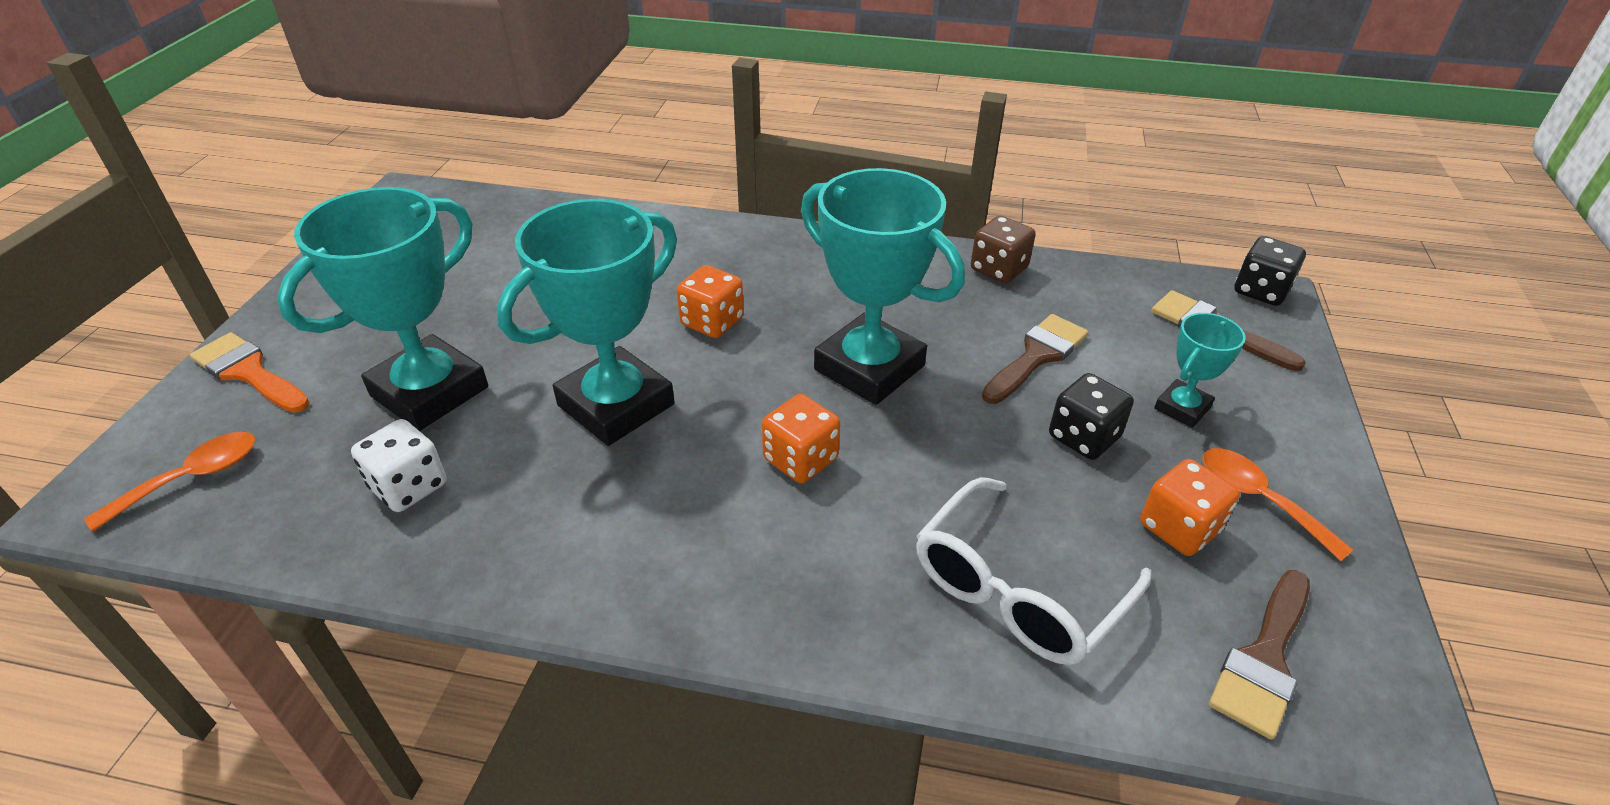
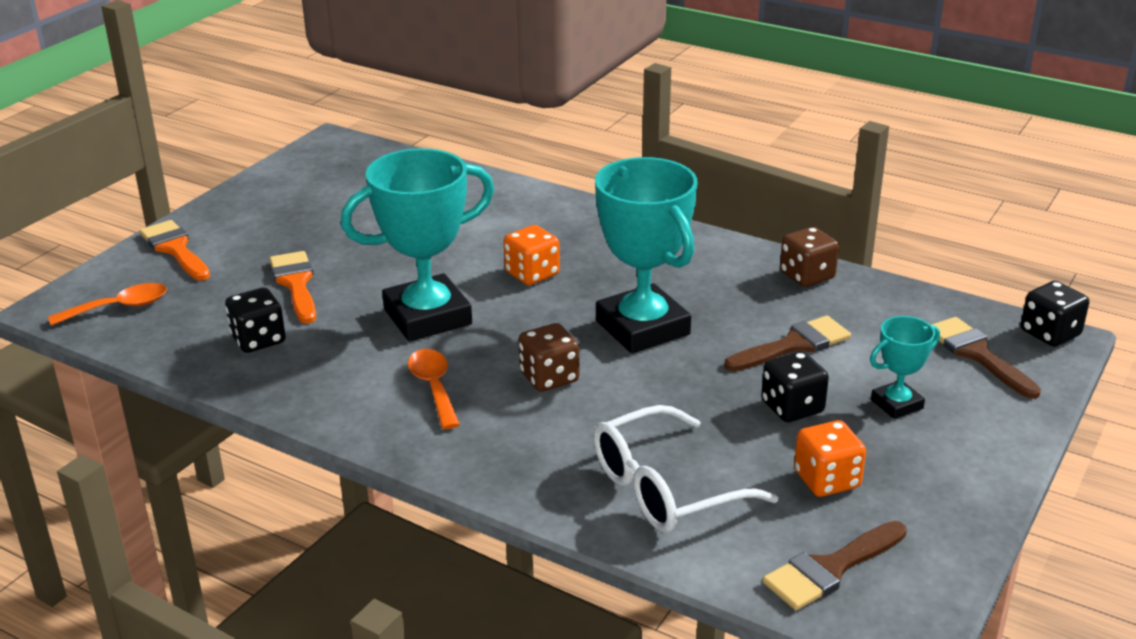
camera: 20 degrees right, 10 degrees down
(409, 486) = (258, 340): white dice -> black dice
(430, 392) = (296, 284): turquoise trophy -> orange brush
(800, 459) = (549, 377): orange dice -> brown dice
(1258, 499) = (912, 476): orange spoon -> orange spoon (434, 387)

